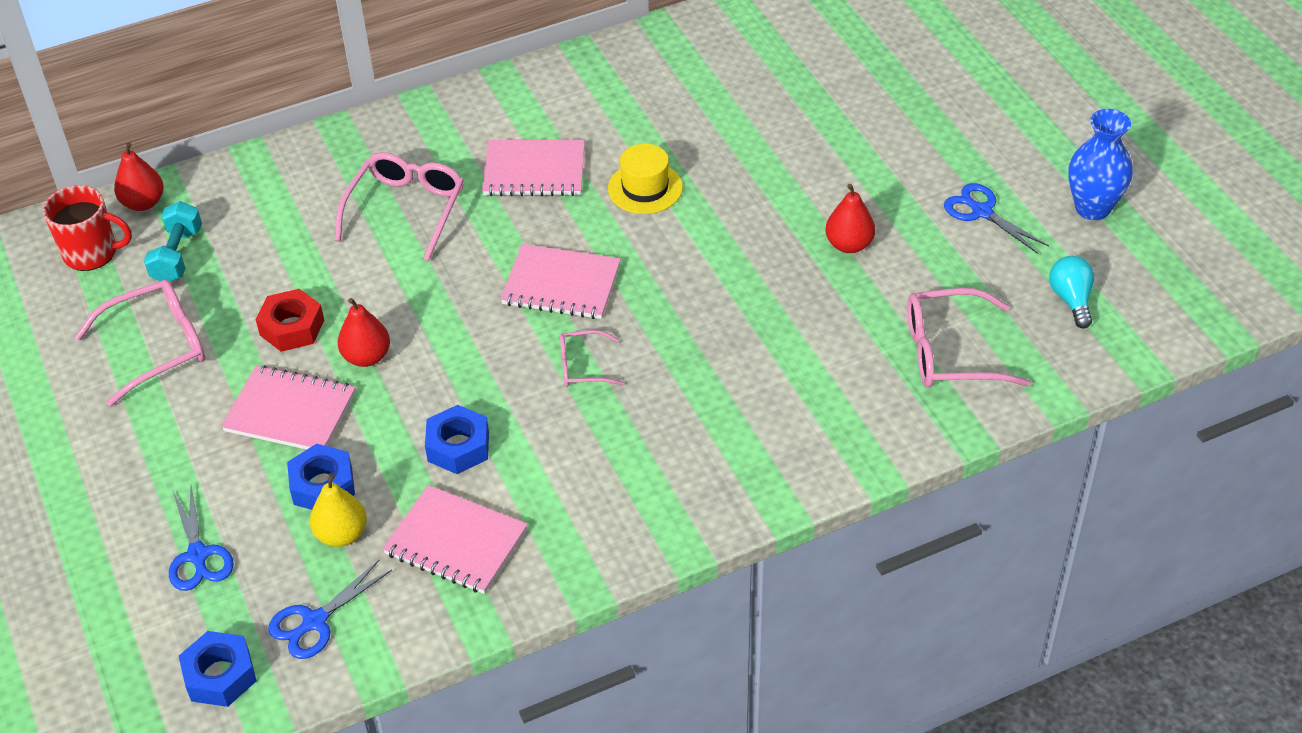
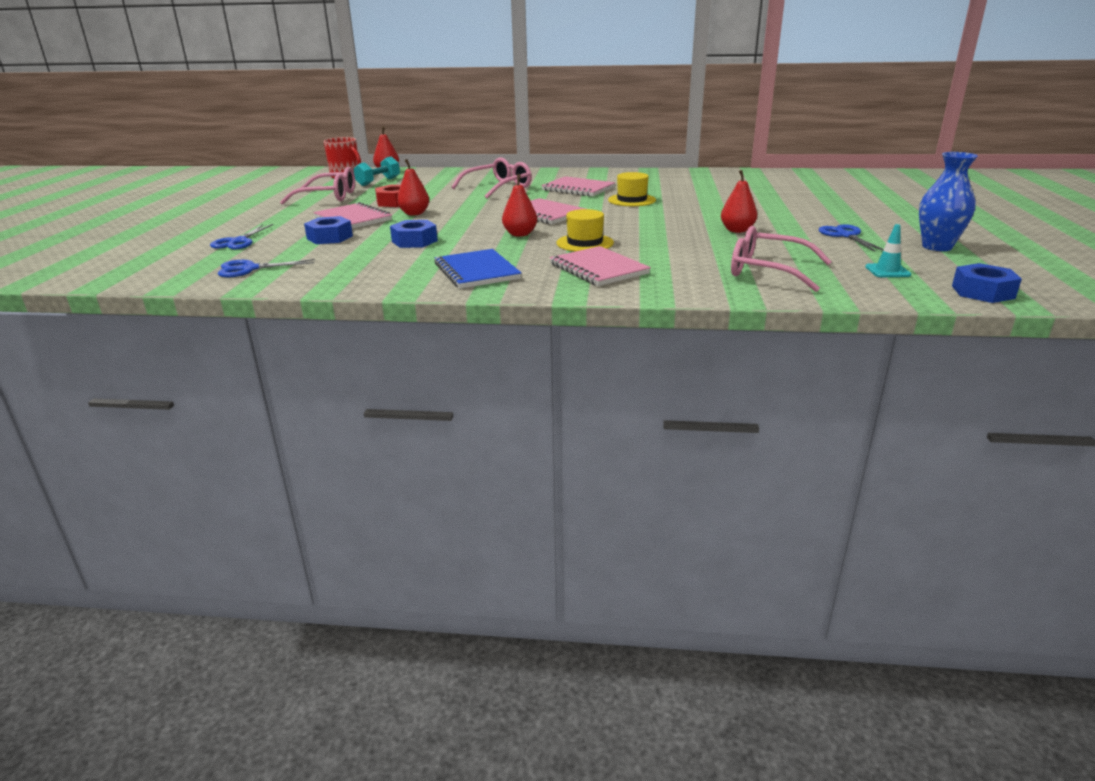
camera: 30 degrees right, 20 degrees down
(220, 675) = (176, 272): blue nut -> blue nut (982, 292)
(341, 534) = (312, 250): yellow pear -> none
(456, 542) = (362, 264): pink notebook -> pink notebook (598, 269)
(583, 366) = (520, 234): pink glasses -> red pear
(622, 497) = (476, 271): none -> blue notebook
(689, 360) = (585, 243): none -> yellow hat
(1071, 299) = (887, 271): turquoise light bulb -> turquoise traffic cone

